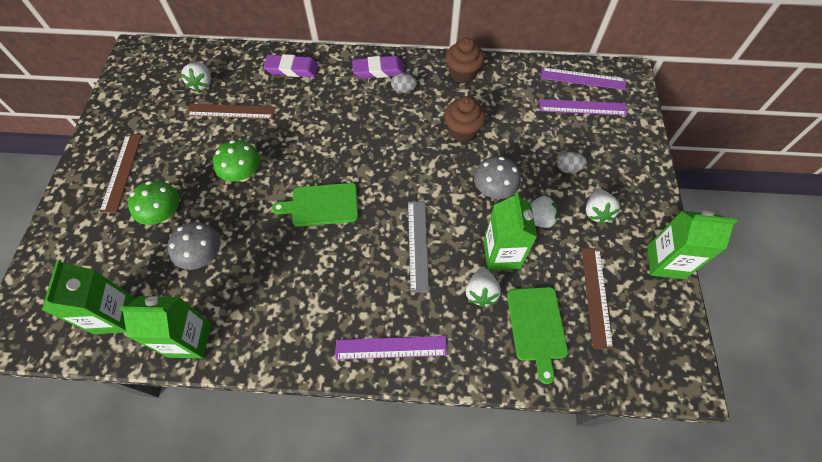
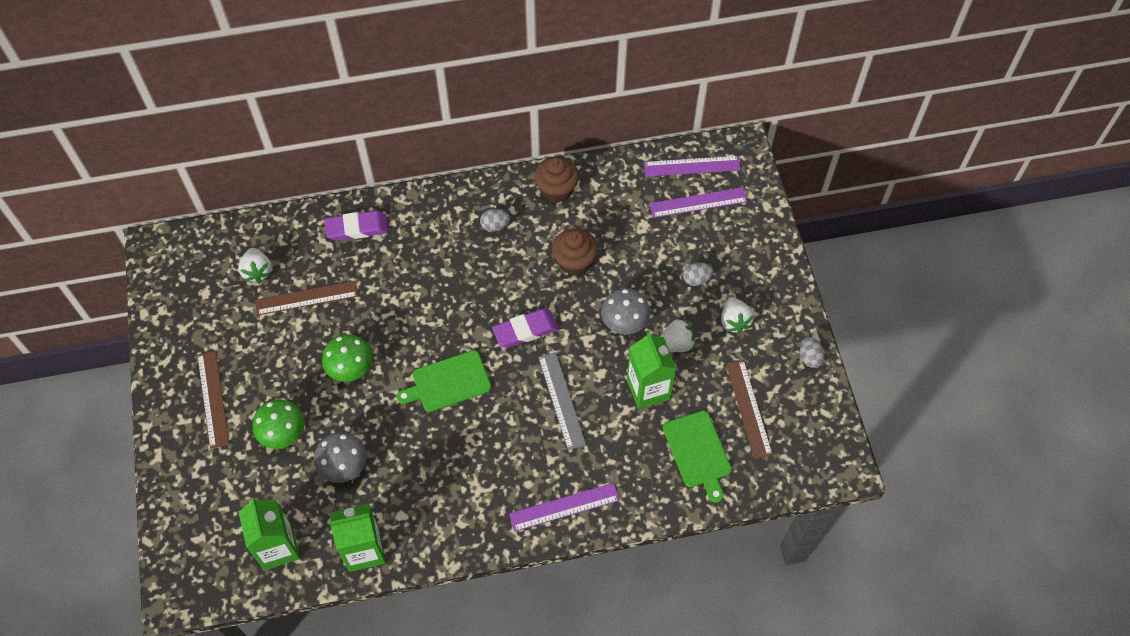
camera: 15 degrees left, 0 degrees up
(378, 70) = (459, 207): purple eraser -> purple eraser (525, 330)
(481, 292) = (637, 432): white strawberry -> none
(665, 262) = (809, 357): green carton -> grey egg

